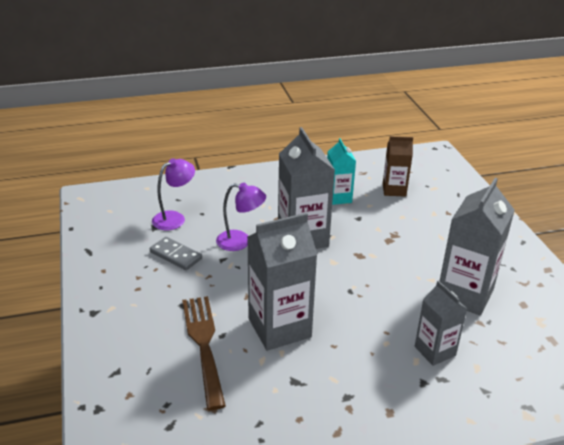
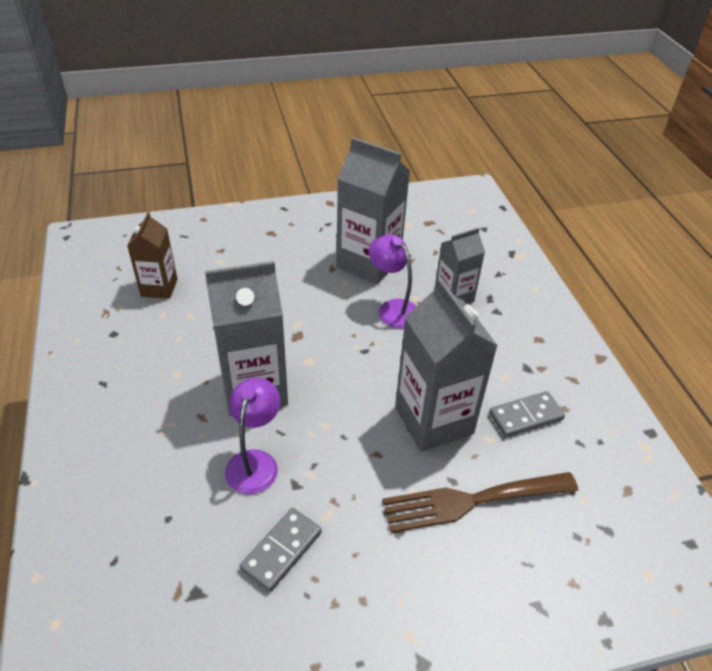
camera: 90 degrees left, 10 degrees up
(174, 218) = (174, 561): purple lamp -> purple lamp (393, 308)
(287, 387) = (526, 416): none -> grey domino
(338, 197) = (163, 344): turquoise carton -> none

